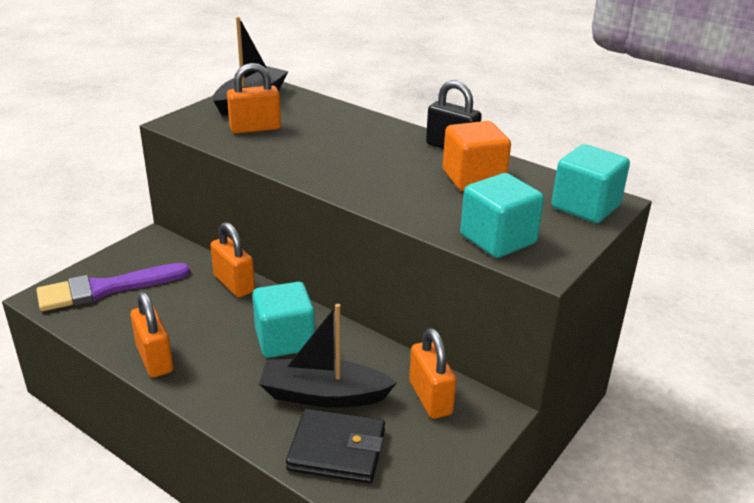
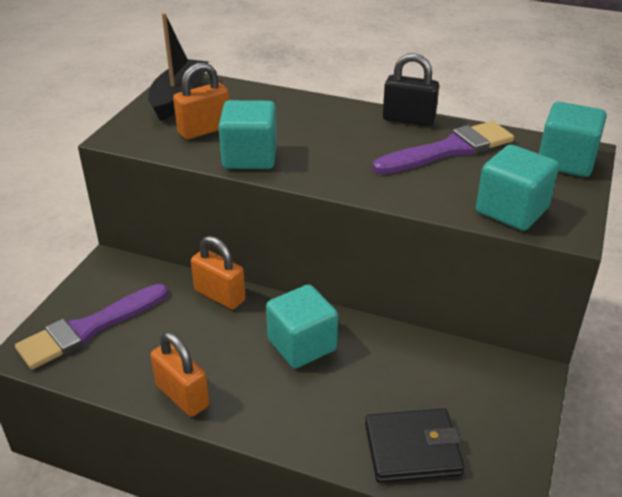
camera: 15 degrees left, 5 degrees up
(280, 156) = (250, 157): none -> turquoise cube
(324, 395) = (370, 395): black boat -> none
(430, 398) = (469, 374): orange padlock -> none
(473, 178) = (449, 149): orange cube -> purple brush

